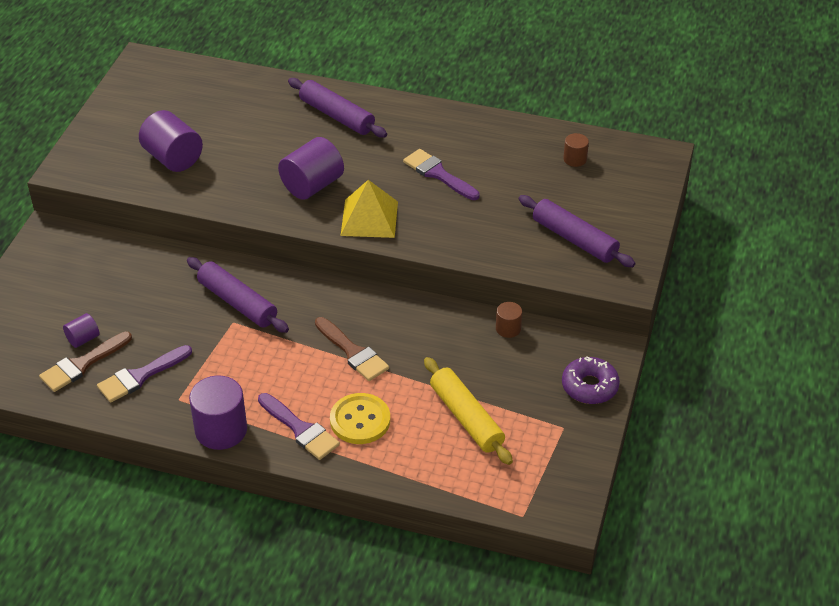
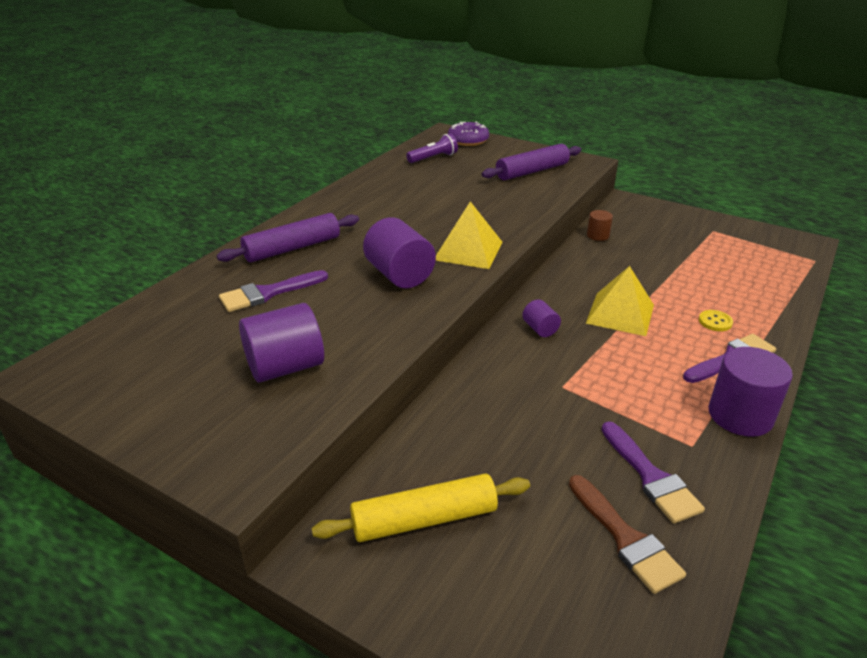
camera: 75 degrees left, 10 degrees down
(83, 339) = (572, 532): purple cylinder -> purple cylinder (540, 329)
(238, 302) = (529, 379): purple rolling pin -> none
(353, 352) = (620, 313): brown brush -> yellow pyramid
(360, 420) = (715, 322): yellow button -> yellow button, size x0.53
(438, 174) = (420, 211): purple brush -> purple brush (268, 293)
(466, 418) = (706, 268): yellow rolling pin -> yellow rolling pin (424, 519)
(575, 159) = (433, 158): brown cylinder -> purple flashlight
(589, 386) = (667, 214): purple donut -> purple donut (468, 140)

